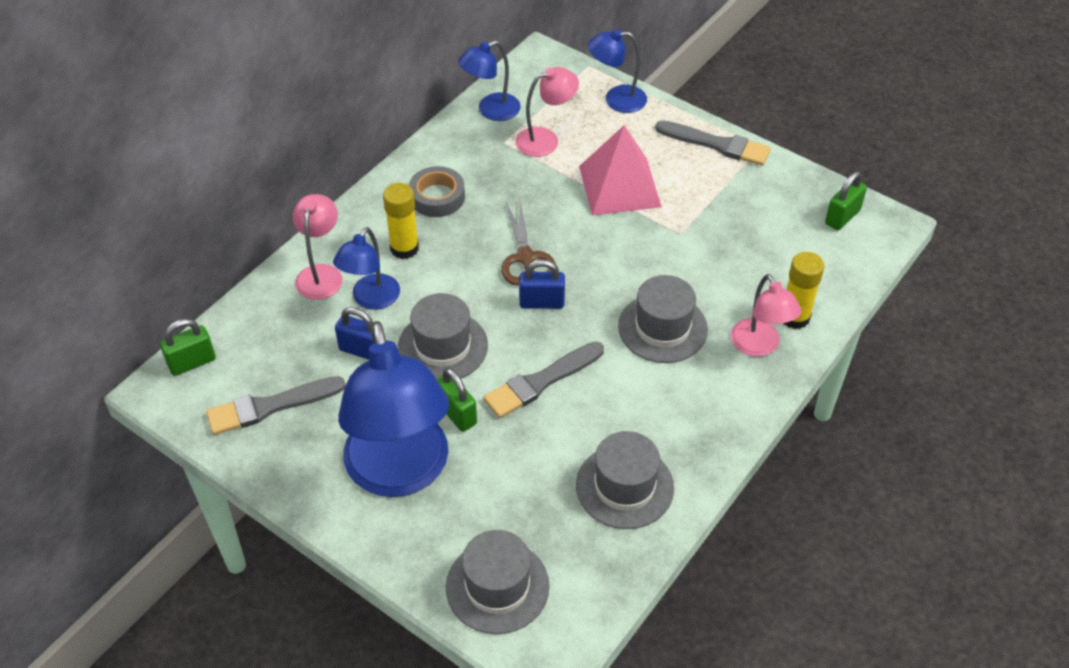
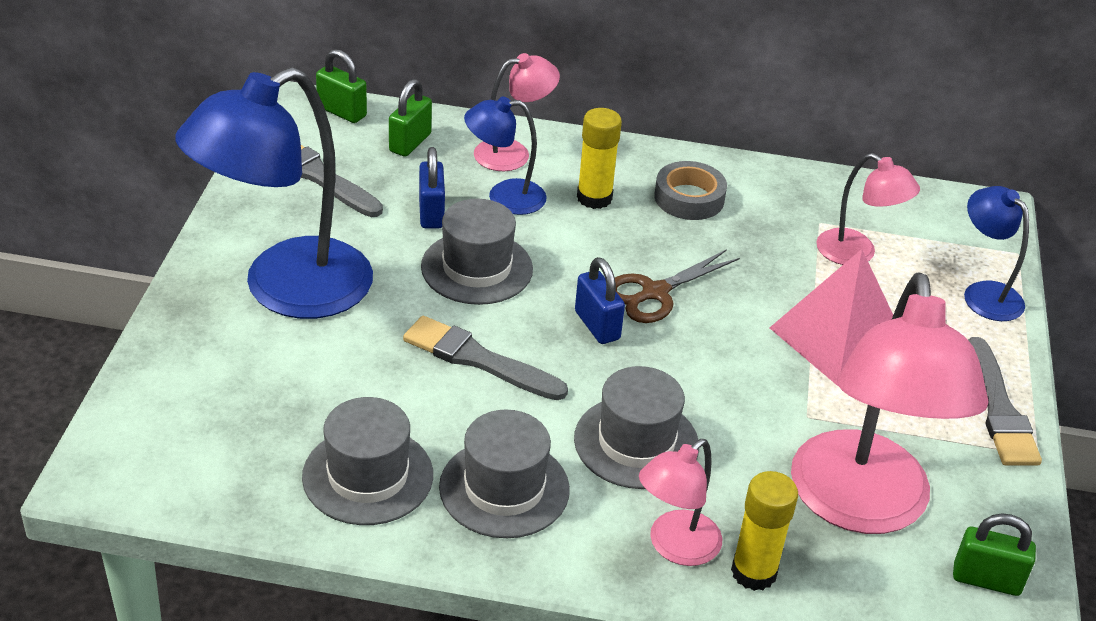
camera: 60 degrees right, 10 degrees down
(456, 413) = (390, 307): green padlock -> green padlock (410, 143)
(491, 111) = (860, 197): blue lamp -> none
(497, 586) = (174, 408): grey hat -> grey hat (504, 488)
(765, 244) = (861, 506): none -> pink lamp

